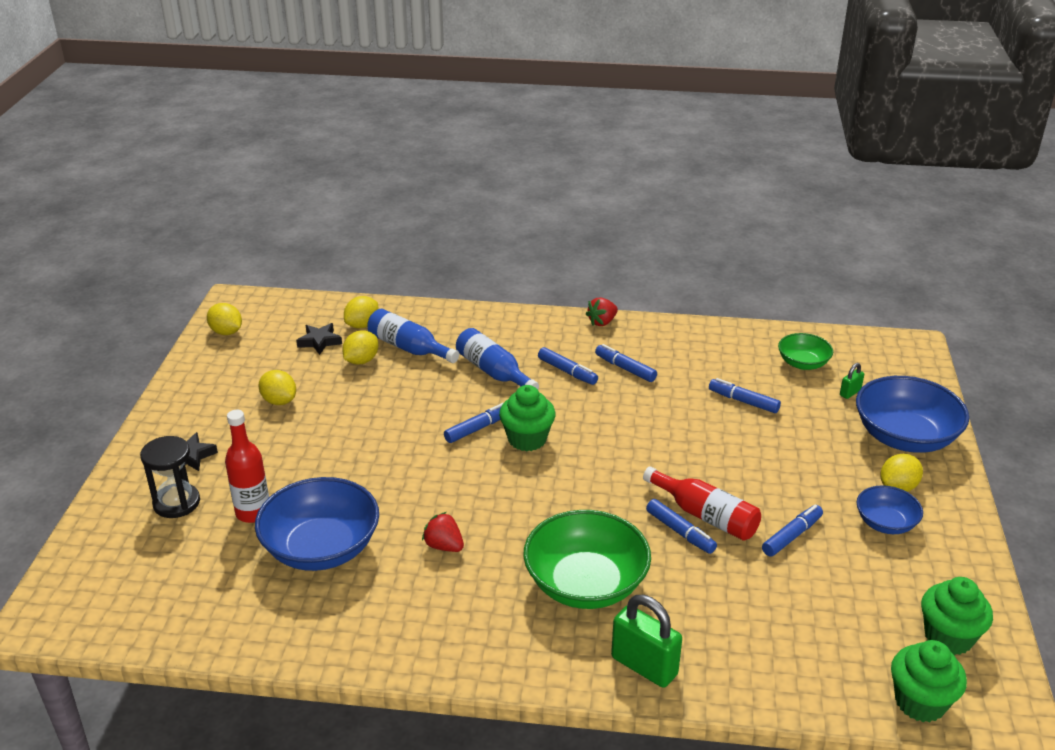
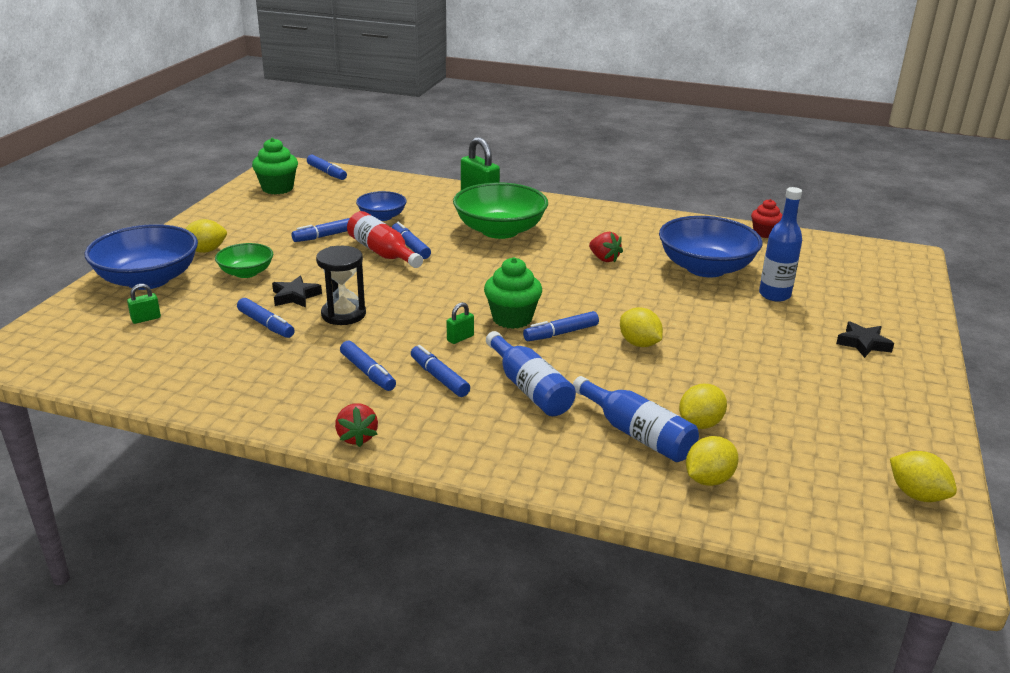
camera: 170 degrees left, 5 degrees down
(176, 503) = (851, 309): black hourglass -> black hourglass (343, 314)
(222, 640) = (764, 233): none -> red cupcake
(253, 512) = (774, 295): red bottle -> blue bottle
(279, 401) = (791, 386): yellow lemon -> yellow lemon (639, 344)
(319, 341) = (766, 460): black star -> black star (295, 296)
(566, 410) = (460, 338): none -> green padlock
(602, 322) = (357, 437): red strawberry -> red strawberry turned 105 degrees clockwise
(803, 363) = (156, 353): green bowl -> green bowl (246, 272)
(885, 523) = (245, 234): blue bowl -> blue bowl (382, 217)
(920, 702) = (327, 173): green cupcake -> blue marker

